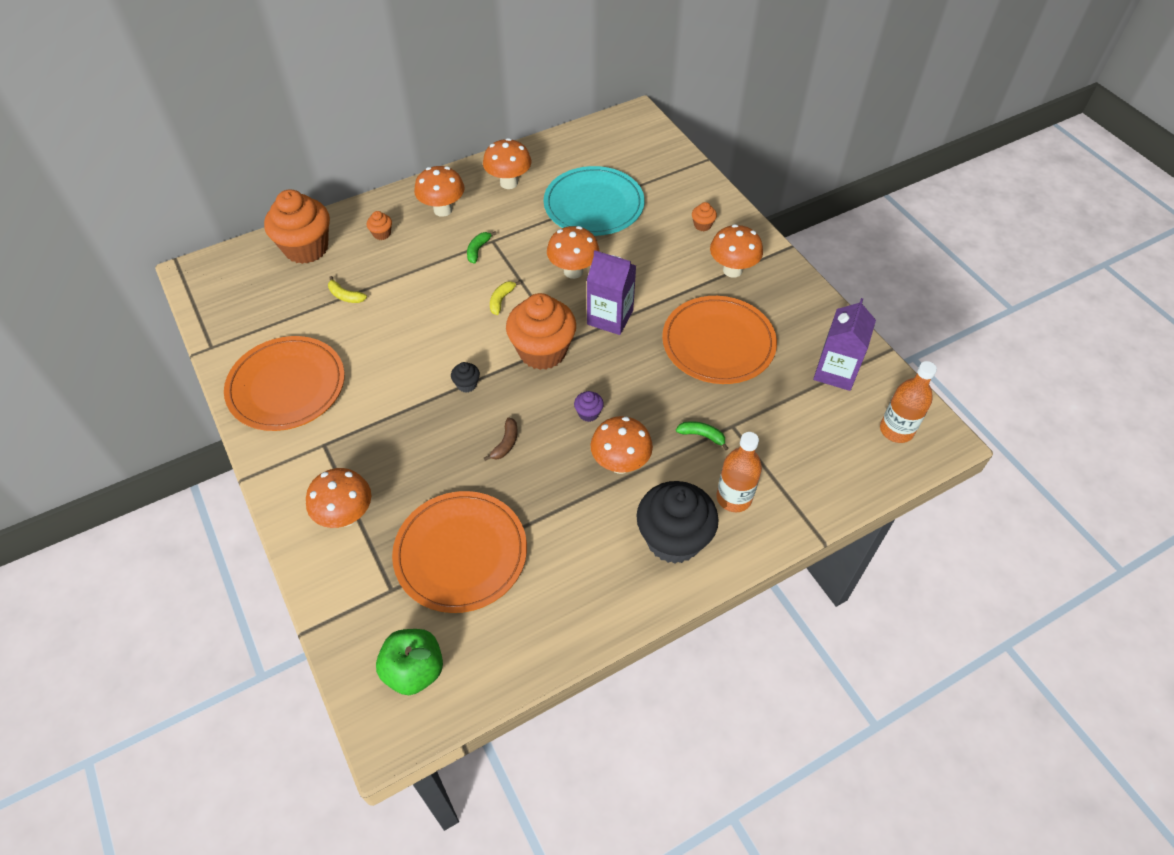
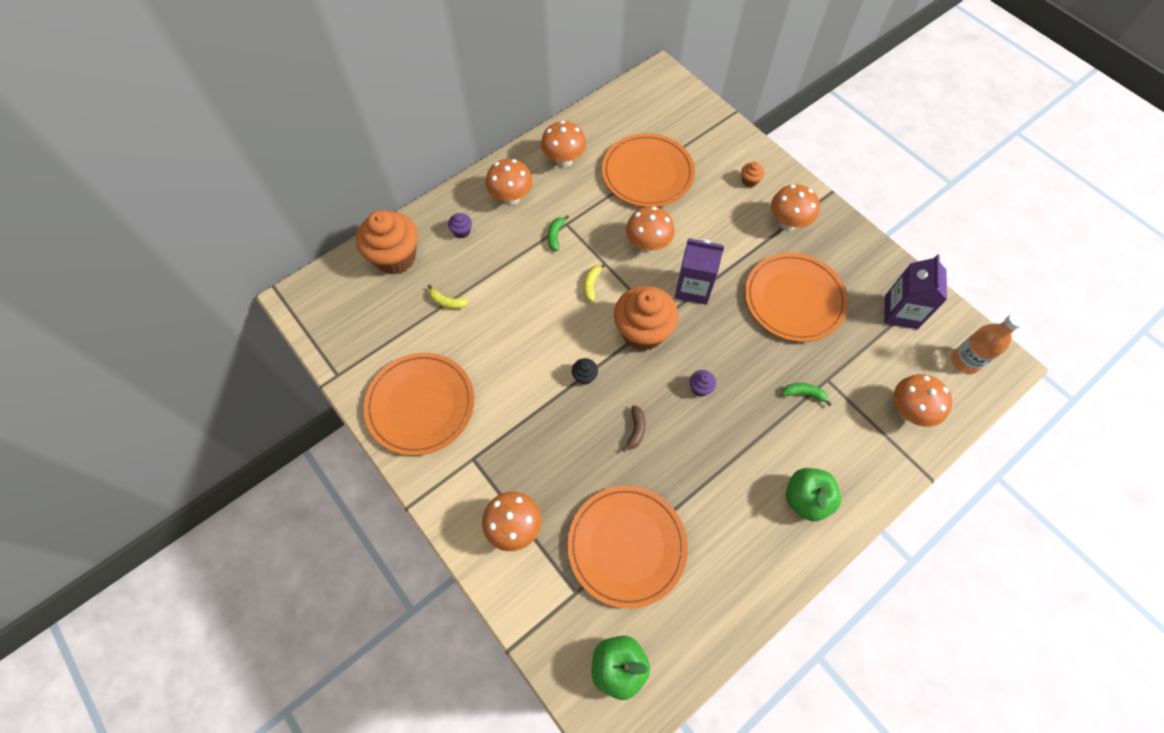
camera: 10 degrees left, 10 degrees up
(382, 234) = (462, 231): orange cupcake -> purple cupcake
(594, 205) = (647, 173): turquoise plate -> orange plate
(620, 464) = (741, 433): orange mushroom -> orange mushroom (908, 411)
(673, 539) = (806, 499): black cupcake -> green apple
(734, 498) = (846, 450): orange bottle -> none

